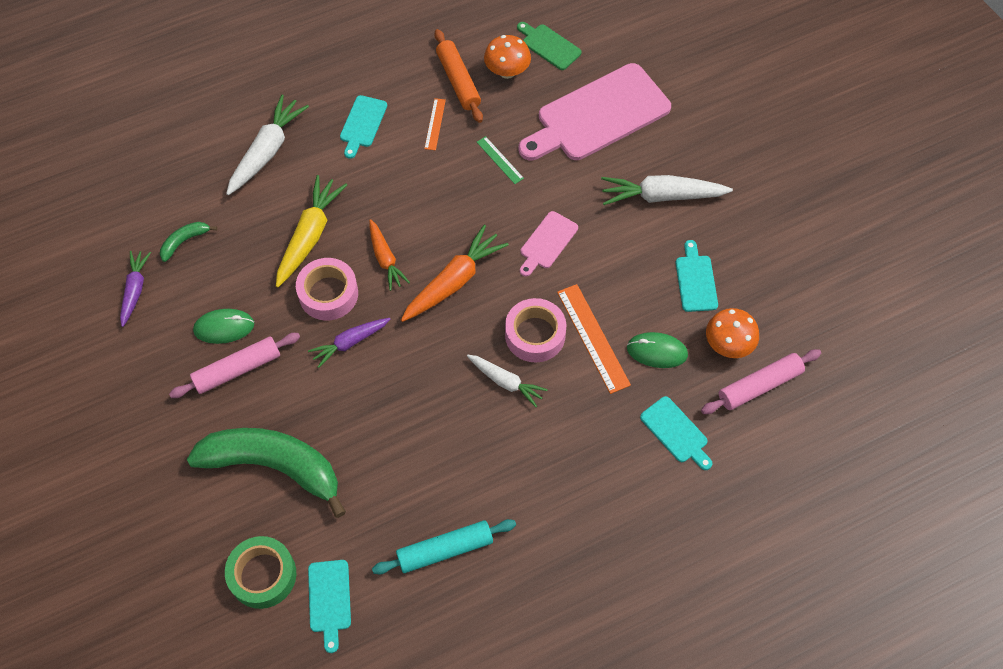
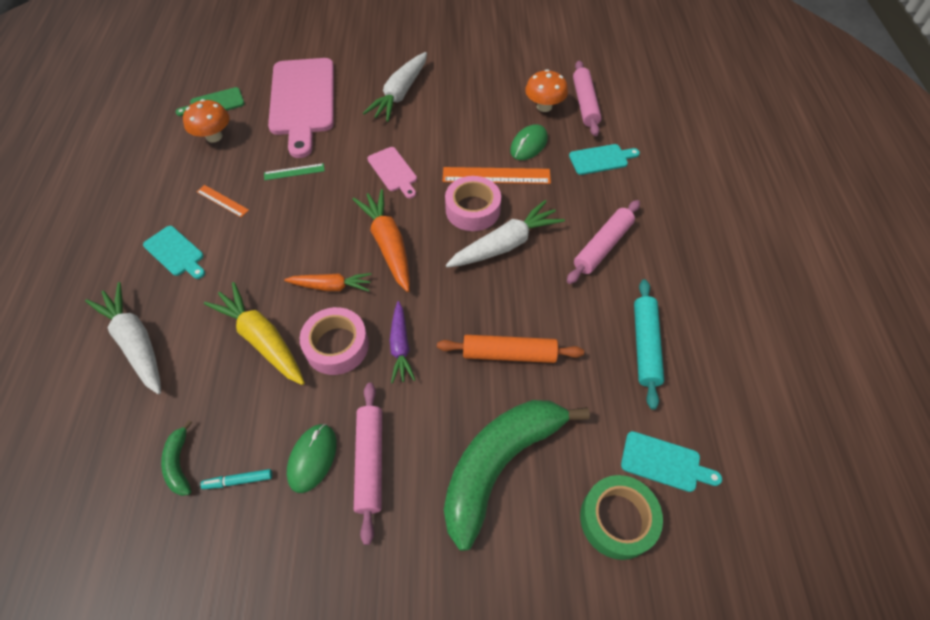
camera: 65 degrees left, 5 degrees down
(135, 290) = (201, 543): purple carrot -> none
(187, 287) = (238, 481): none -> turquoise marker
(458, 81) = (194, 170): orange rolling pin -> orange rolling pin (509, 354)
(506, 382) = (505, 244): white carrot -> white carrot, size x1.58
(549, 473) = (603, 246): none -> pink rolling pin
(695, 280) = (482, 103): turquoise cutting board -> none

